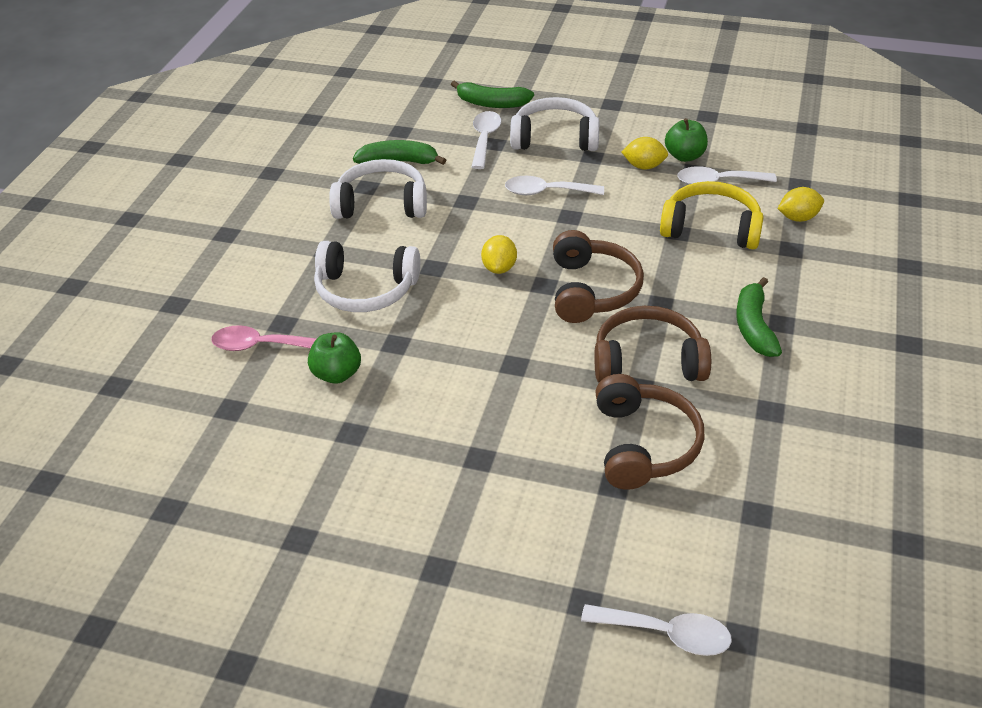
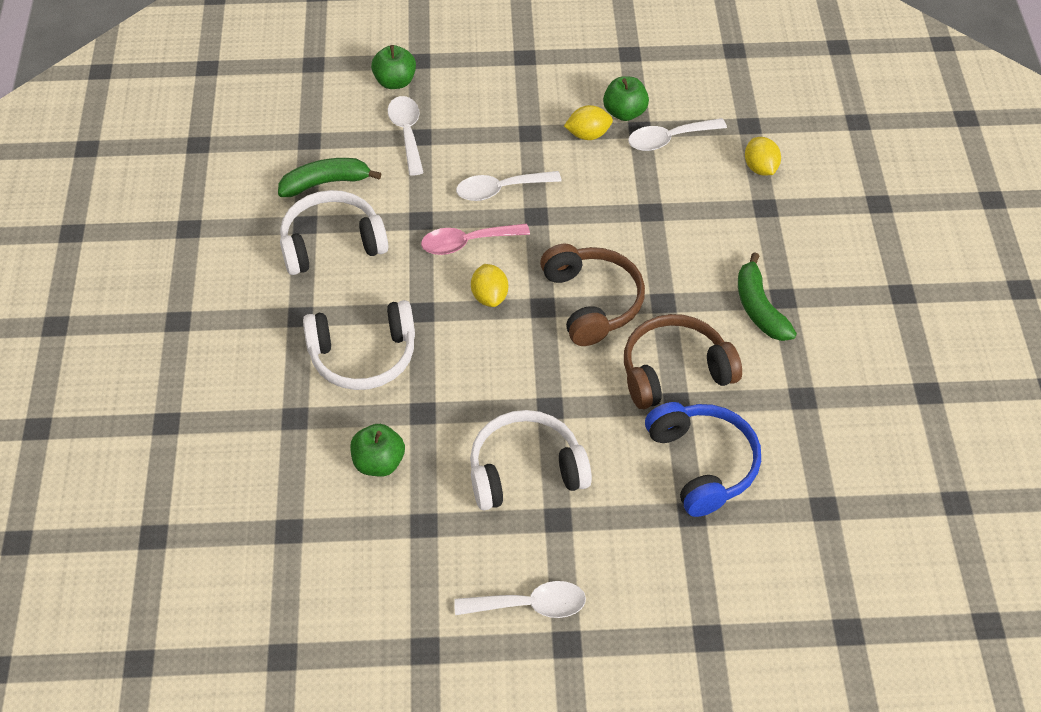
camera: 20 degrees left, 10 degrees up
(260, 345) = (284, 450): pink spoon -> pink spoon (466, 243)
(492, 103) = (395, 82): green banana -> green apple
(555, 138) = (482, 116): white headphones -> white headphones (525, 471)
(643, 444) = (702, 464): brown headphones -> blue headphones
(667, 634) = (787, 646): white spoon -> white spoon (530, 605)
(711, 228) = (681, 199): yellow headphones -> none
(798, 218) = (760, 168): yellow lemon -> yellow lemon turned 75 degrees counterclockwise

